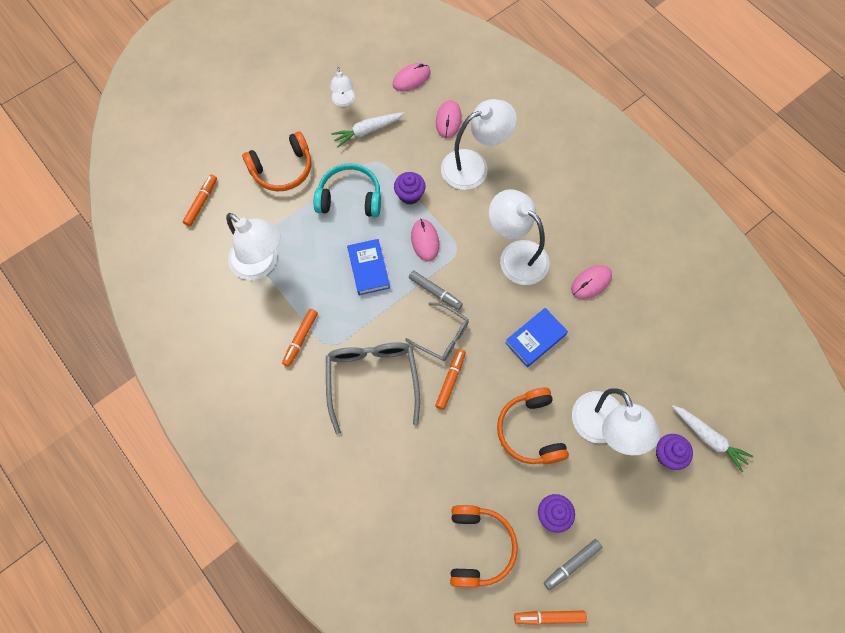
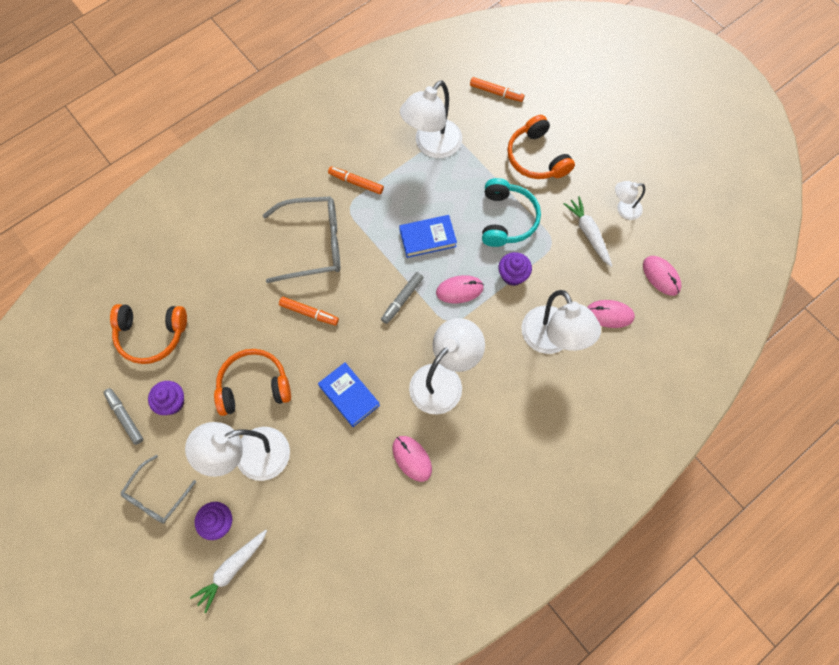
camera: 90 degrees right, 0 degrees up
(442, 336) = (355, 306): grey glasses -> grey glasses (156, 495)
(549, 617) = (83, 394): orange marker -> none

